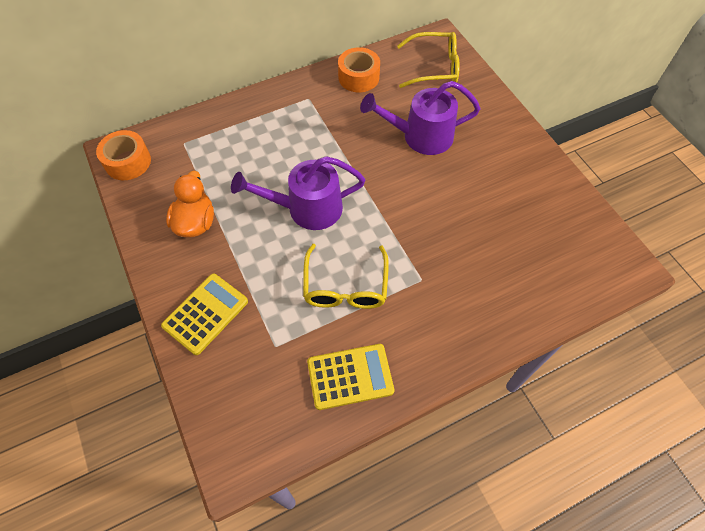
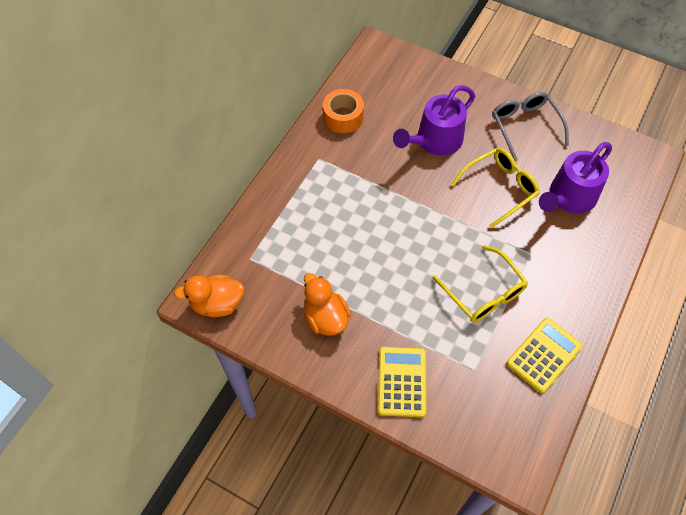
camera: 35 degrees left, 0 degrees up
(128, 162) = (217, 304): orange tape -> orange duck
(306, 209) = (401, 251): purple watering can -> purple watering can (568, 198)
(434, 67) = (395, 76): yellow glasses -> yellow glasses (499, 188)
(518, 168) = (525, 126): none -> grey glasses

